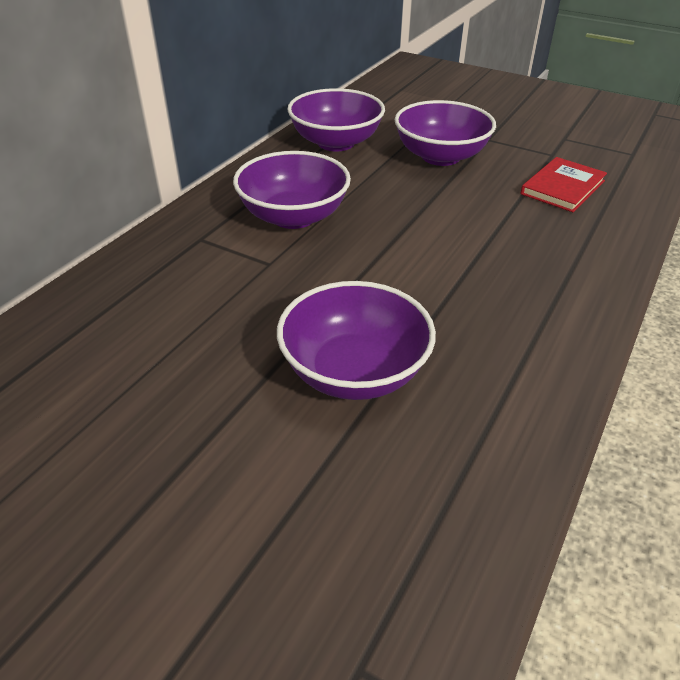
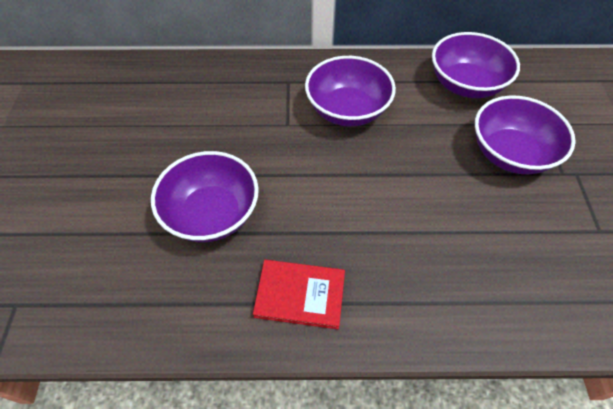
camera: 60 degrees right, 15 degrees up
(563, 187) = (544, 258): red book -> red book (300, 295)

